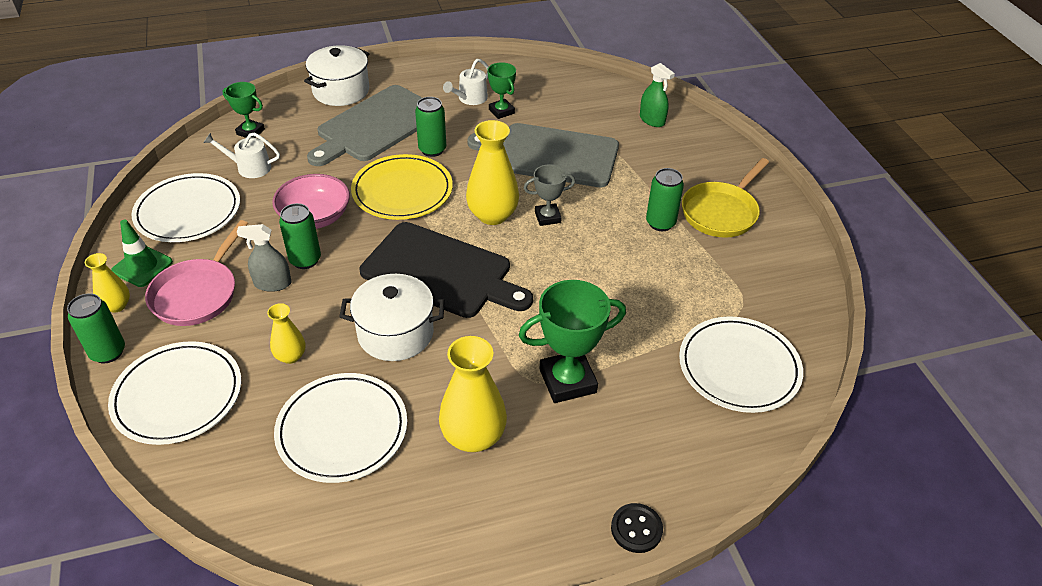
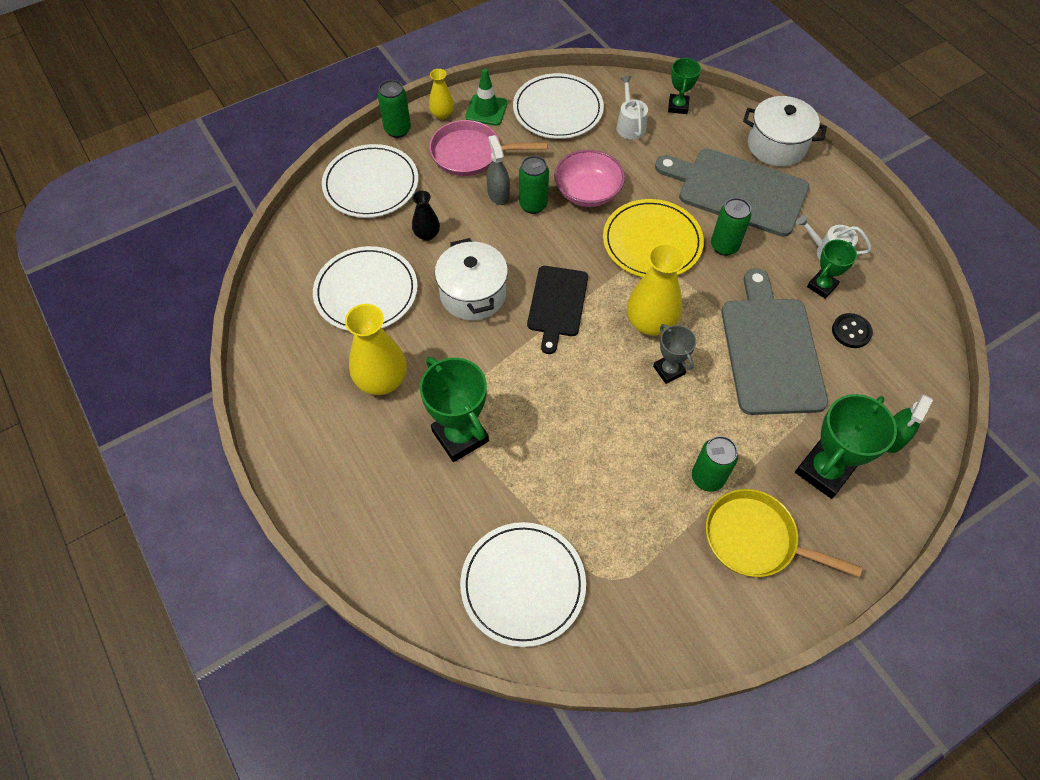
camera: 75 degrees right, 15 degrees up
(290, 356) = (427, 234): yellow vase -> black vase
(441, 271) = (557, 304): black cutting board -> black cutting board, size x0.62
(636, 529) = (320, 521): black button -> black button (851, 331)
(670, 160) = (824, 471): none -> green trophy

